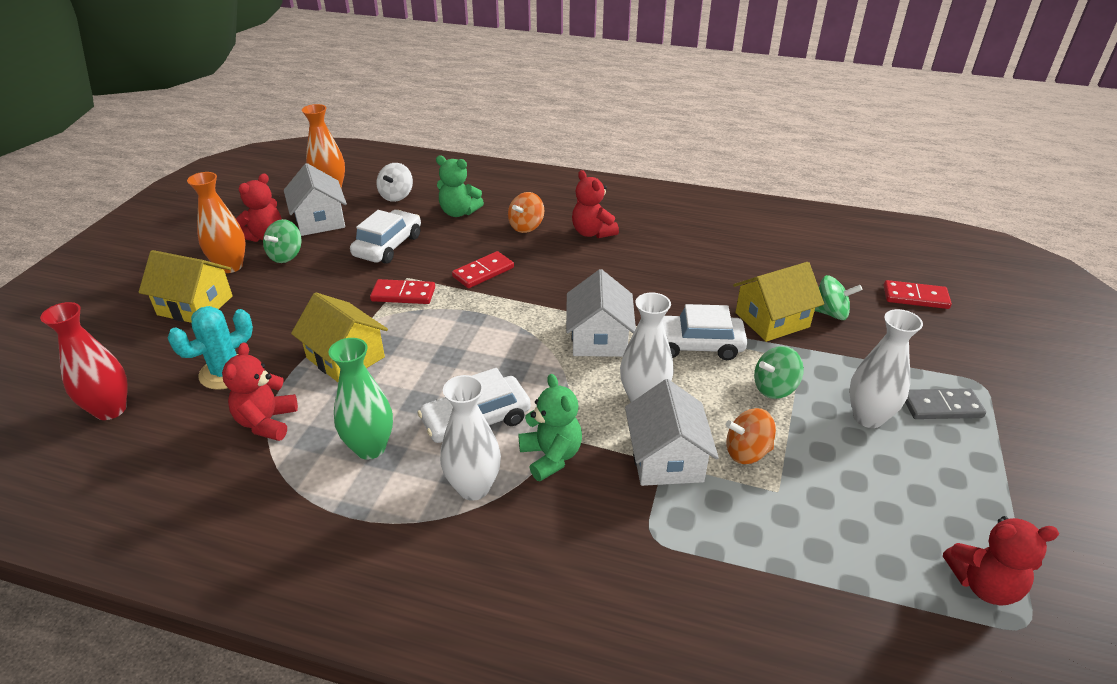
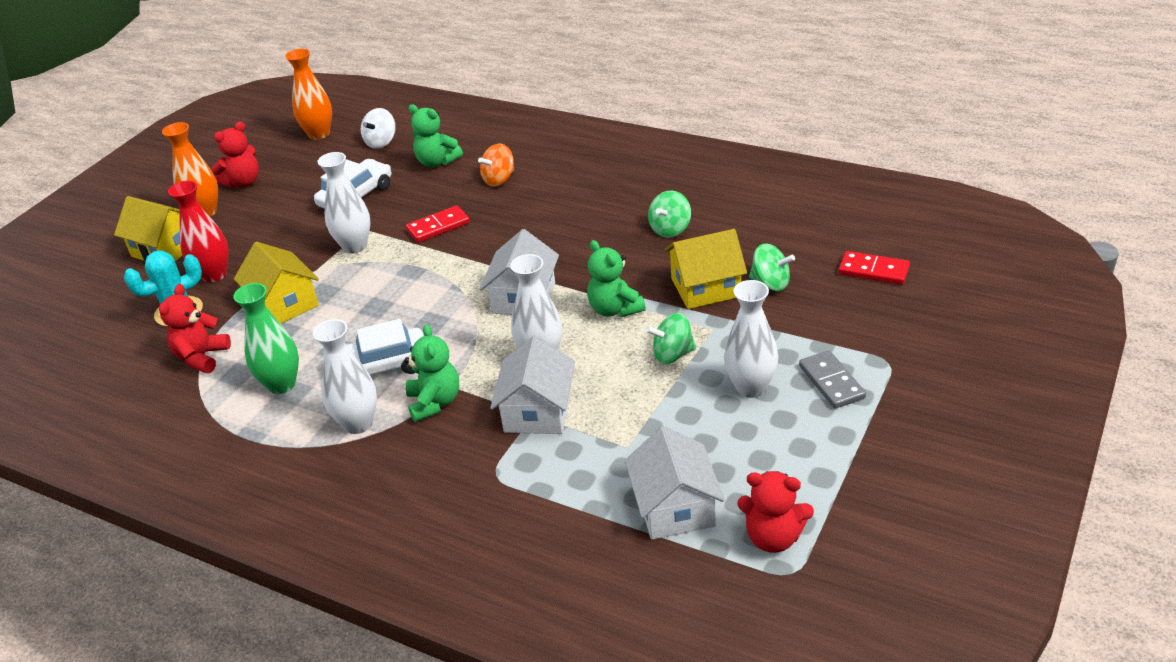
camera: 15 degrees right, 0 degrees up
(110, 409) = (78, 339): red vase -> red vase (214, 275)
(286, 256) = (258, 203): green spinning top -> green spinning top (670, 229)
(320, 220) = (299, 167): white house -> white house (675, 507)
(403, 294) = (354, 246): red domino -> white vase
(592, 233) = (564, 188): red teddy bear -> none
(695, 345) = (614, 309): white car -> green teddy bear
(747, 452) = (615, 411): orange spinning top -> none
(941, 406) = (831, 382): grey domino -> grey domino turned 60 degrees clockwise

